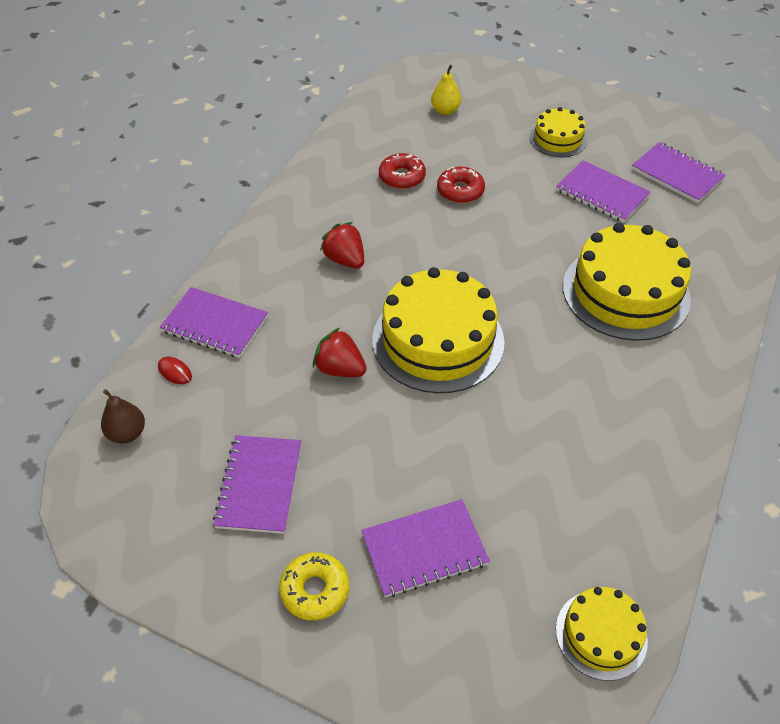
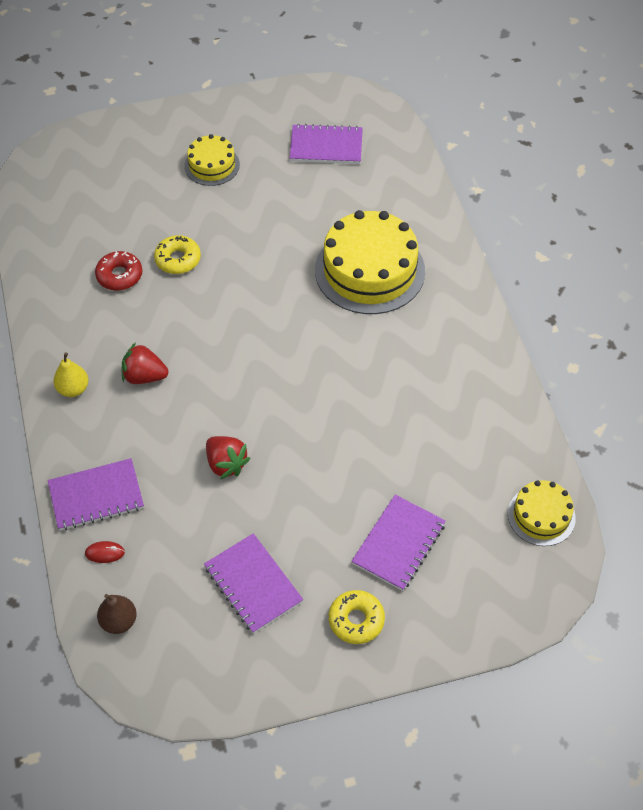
camera: 40 degrees left, 5 degrees up
(340, 369) = (226, 464): red strawberry -> red strawberry turned 120 degrees counterclockwise
(438, 340) = (274, 394): yellow cake -> none
(445, 110) = (96, 190): yellow pear -> yellow pear (73, 389)
(460, 191) = (178, 259): red donut -> yellow donut
(601, 193) = (286, 196): purple notebook -> none

